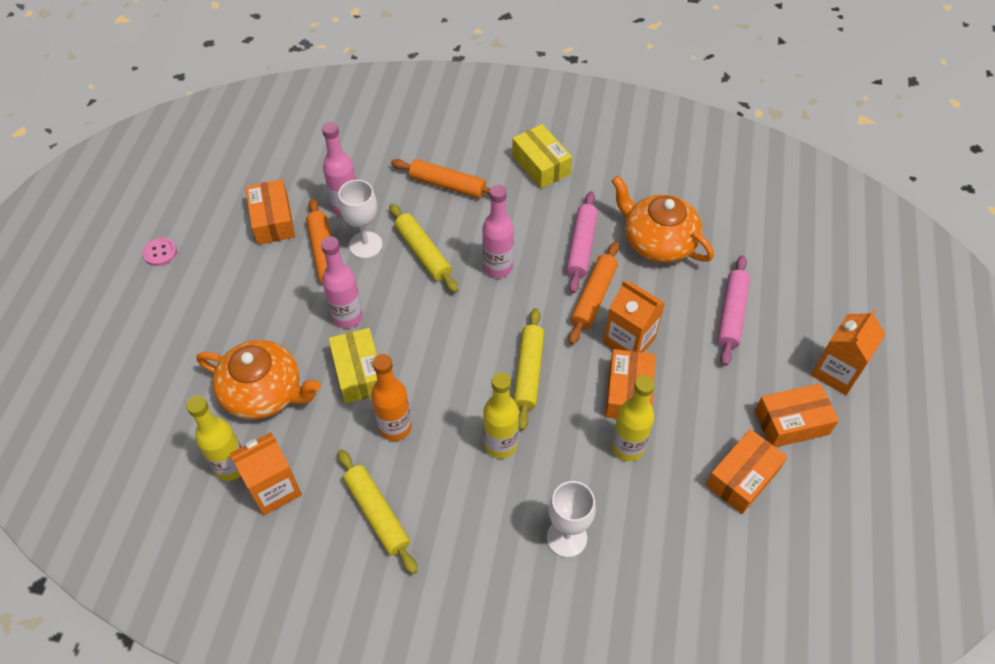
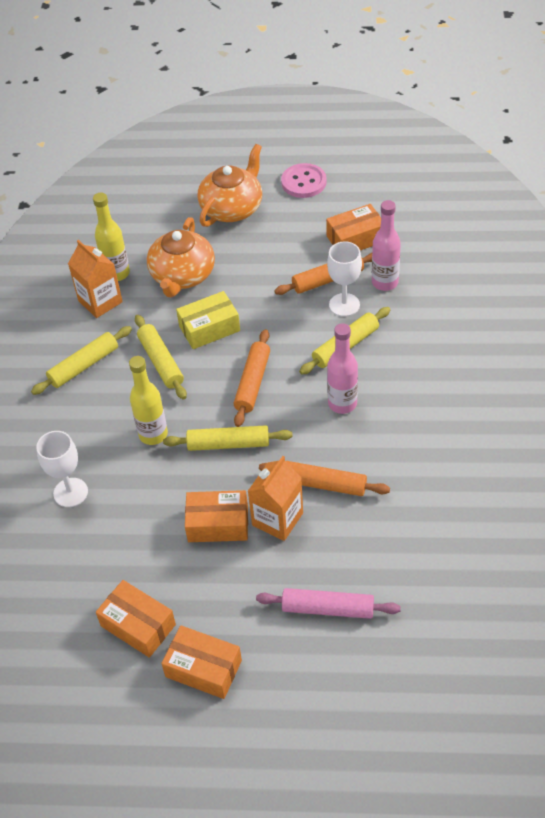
camera: 85 degrees right, 5 degrees down
(160, 252) = (303, 182): pink button -> pink button, size x1.64
(347, 316) = (264, 309): pink bottle -> none
(395, 427) = (161, 362): orange bottle -> yellow rolling pin
(447, 185) = (433, 349): orange rolling pin -> orange rolling pin (252, 383)
(541, 165) = (485, 419): yellow box -> none
(581, 246) = (384, 467): pink rolling pin -> none
(627, 447) = (160, 528): yellow bottle -> none
(658, 241) = (409, 533): orange teapot -> orange teapot (232, 208)
(791, 423) = (203, 668): orange box -> orange box turned 45 degrees counterclockwise
(836, 372) = (272, 714): orange carton -> none

